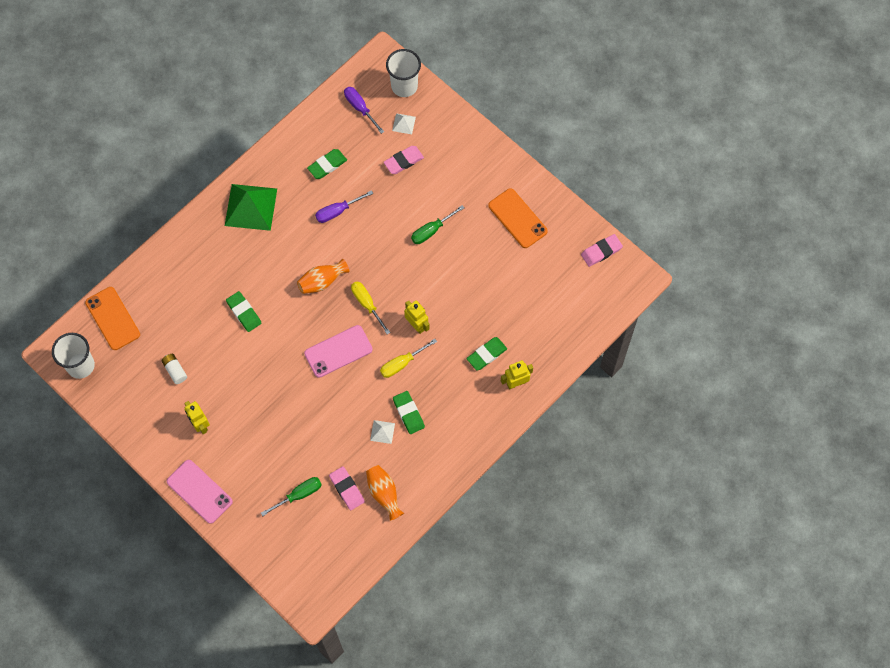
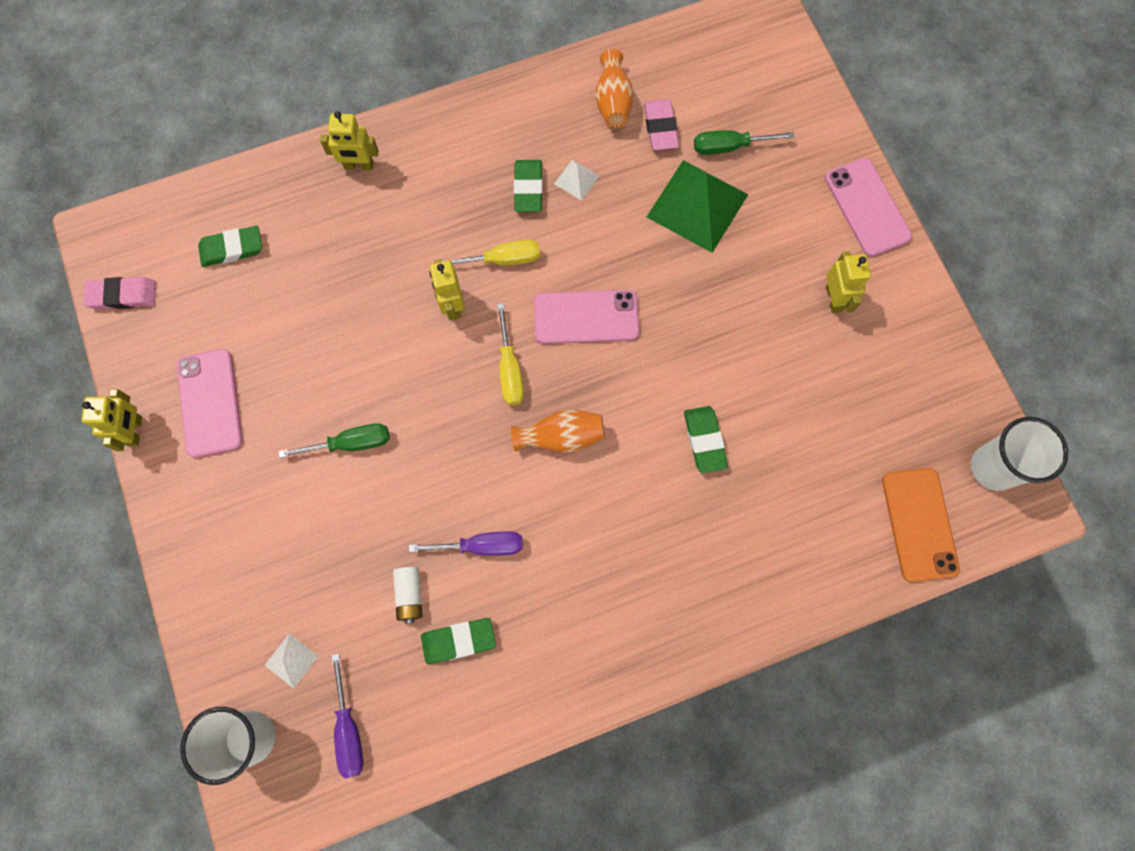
camera: 155 degrees left, 5 degrees up
(175, 370) = (845, 395): white battery -> white battery (410, 595)
(251, 207) = (620, 622): green pyramid -> green pyramid (697, 205)
(403, 161) = (329, 587): pink eraser -> none
(486, 355) = (376, 220): green eraser -> green eraser (232, 249)
(517, 218) = (210, 403): orange phone -> pink phone
(547, 189) = (135, 431): none -> yellow robot

